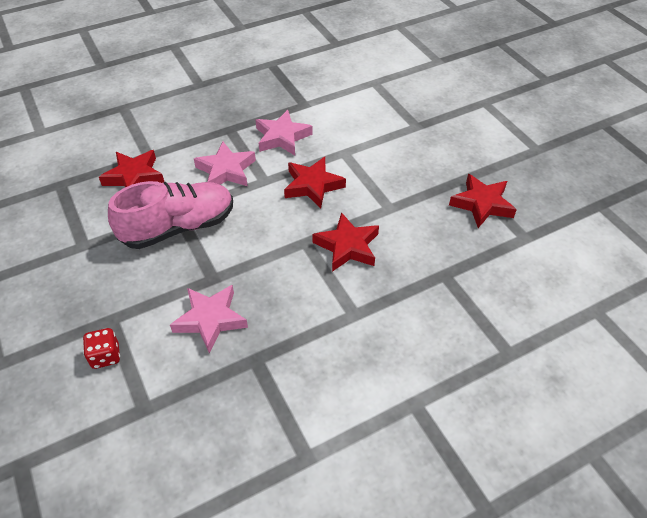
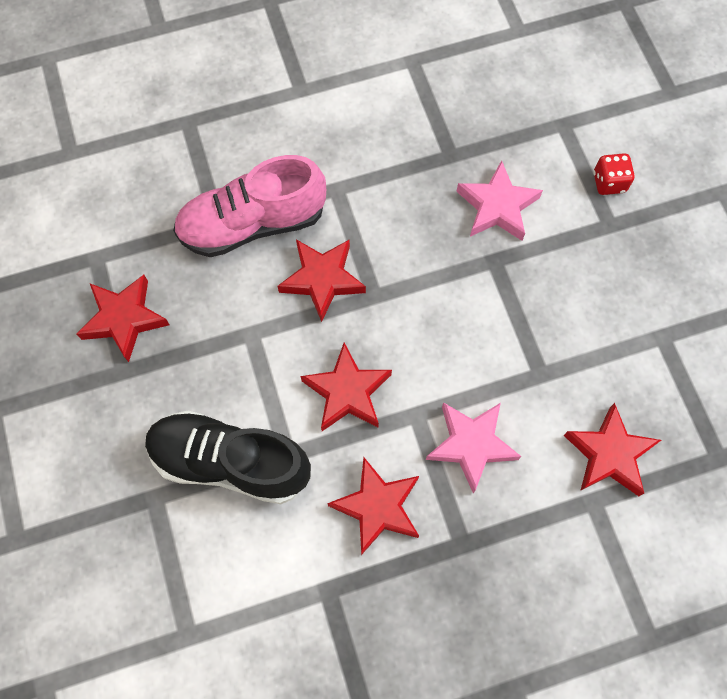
camera: 170 degrees left, 20 degrees up
(178, 227) = (538, 346): pink shoe -> pink shoe (252, 224)
(282, 137) = (377, 507): pink star -> red star
(377, 145) = (230, 462): none -> black shoe

